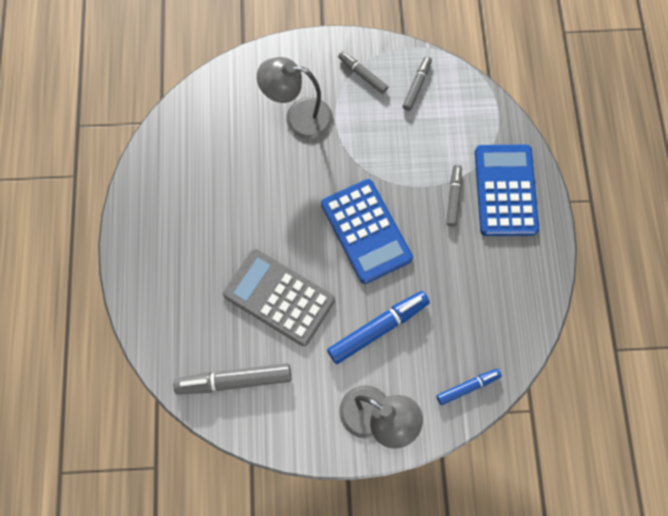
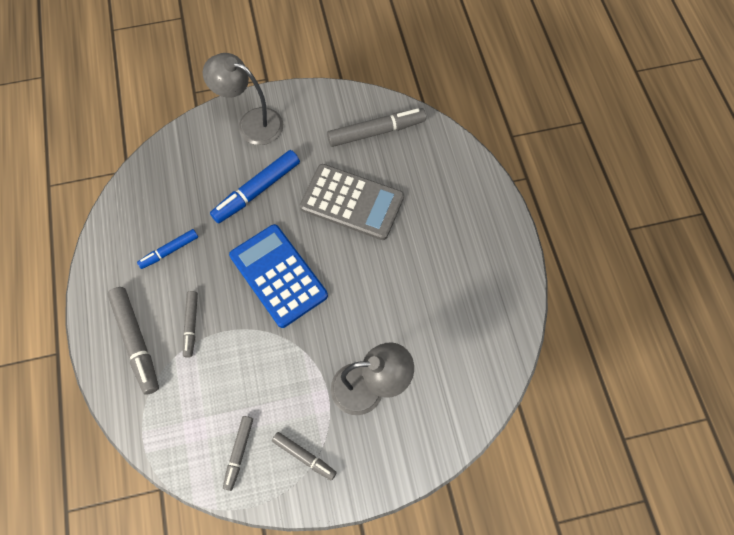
camera: 170 degrees right, 5 degrees down
(468, 387) = (174, 157): blue marker -> blue marker (169, 251)
(505, 190) = (136, 342): blue calculator -> grey marker

